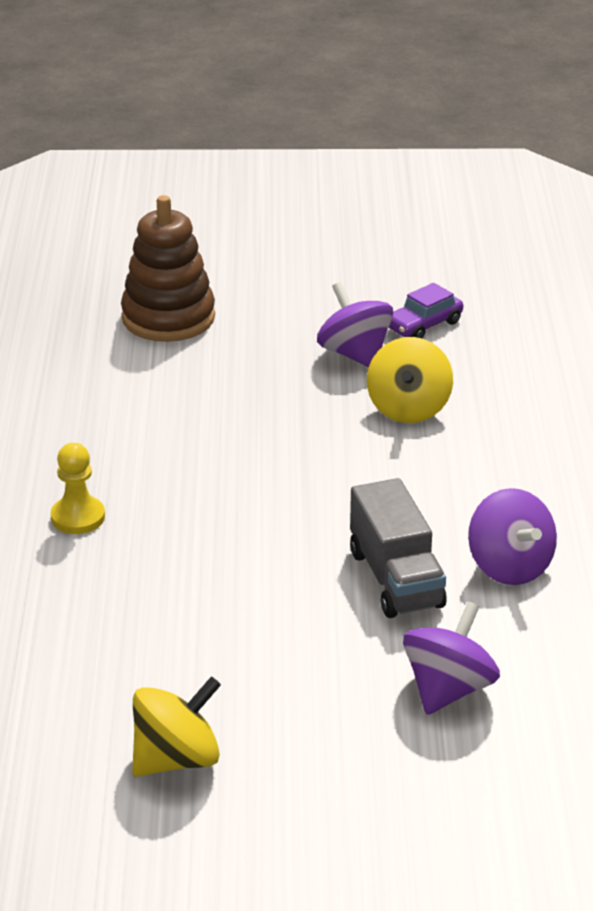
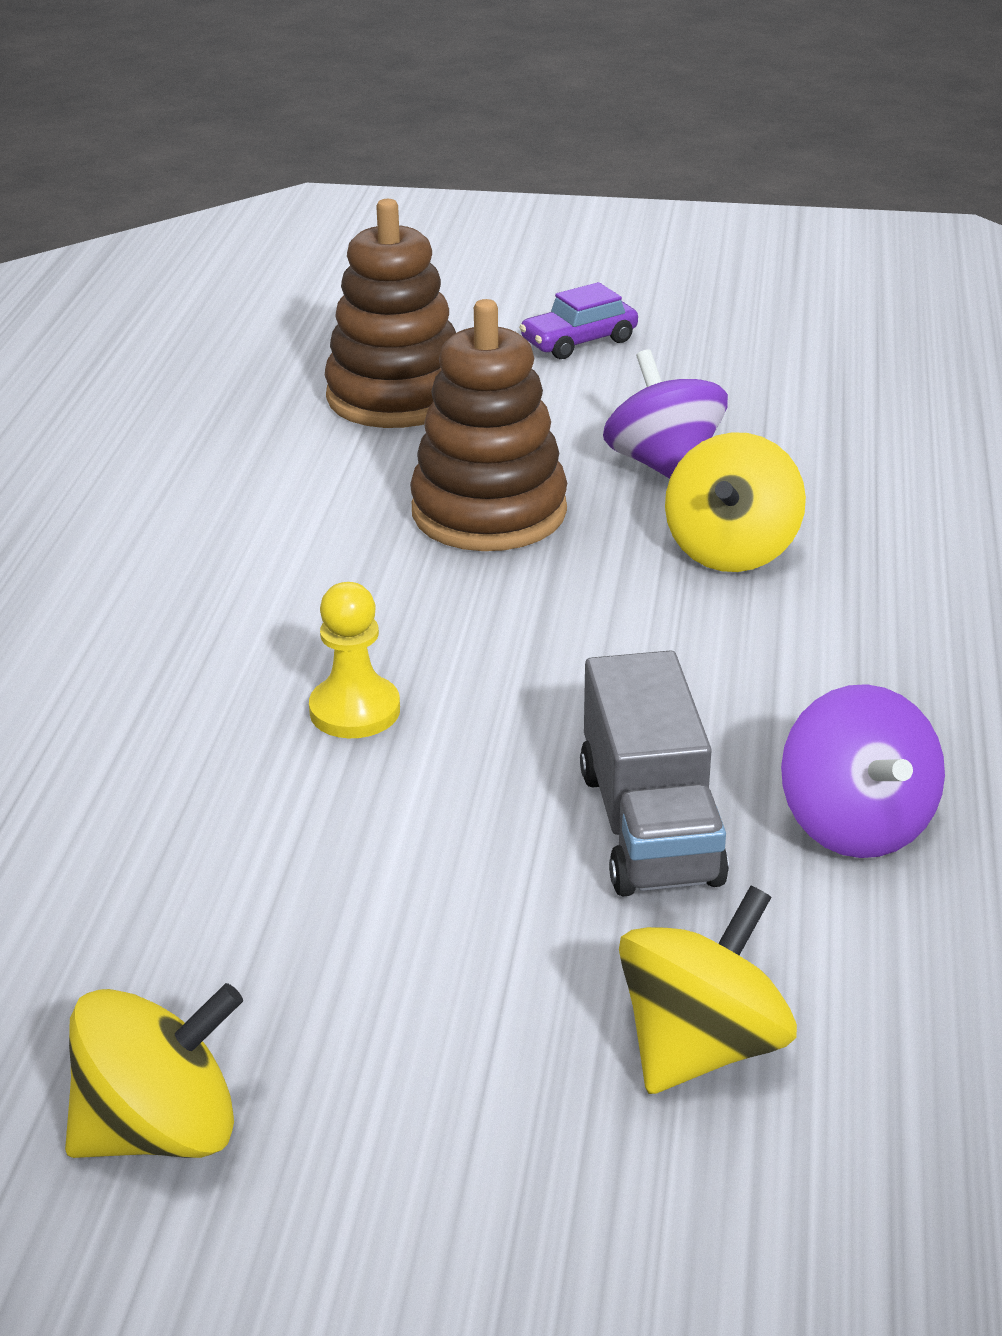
camera: 10 degrees right, 0 degrees up
(78, 517) = (153, 674): yellow pawn -> yellow pawn (355, 710)
(252, 395) = (489, 512): none -> brown stacking toy
(423, 325) = (781, 432): purple car -> purple car (579, 341)
(448, 689) = (701, 1046): purple spinning top -> yellow spinning top

